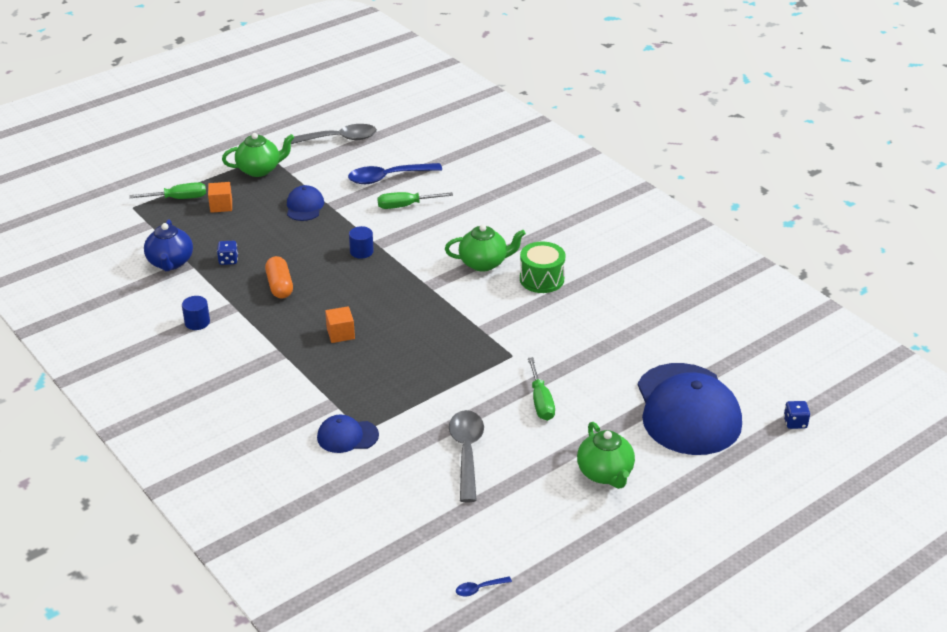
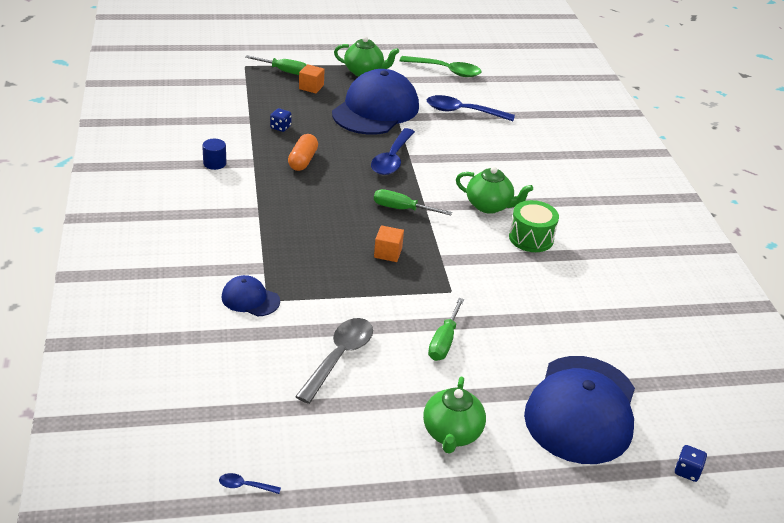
camera: 25 degrees right, 0 degrees up
(170, 263) = (235, 113): blue teapot -> none
(304, 206) = (375, 110): blue cap -> blue cap, size x2.18
(338, 139) = (446, 71): grey spoon -> green spoon
(340, 334) = (318, 215): orange cube -> orange cube (388, 253)
(361, 251) = (392, 159): blue cylinder -> blue spoon
(406, 206) = (459, 138): green screwdriver -> green screwdriver (402, 209)

